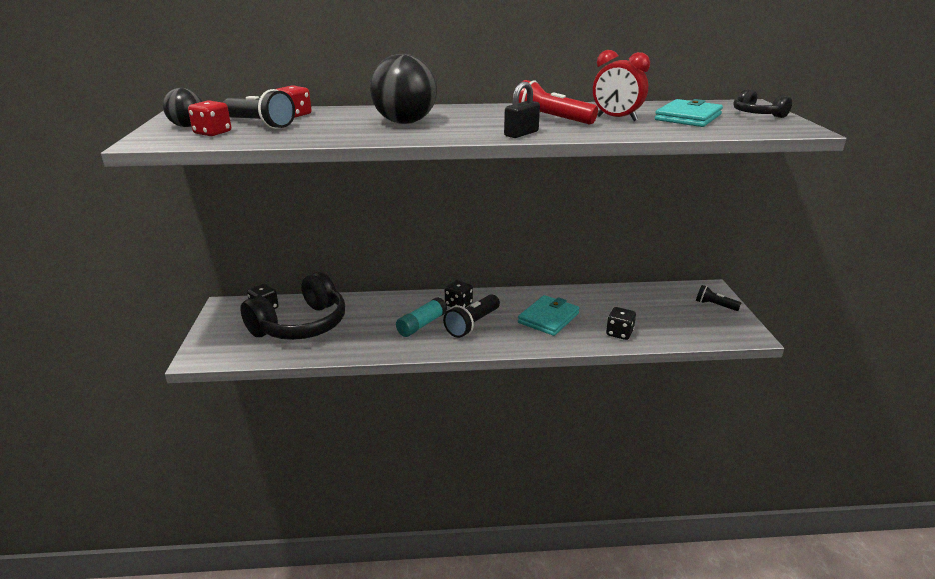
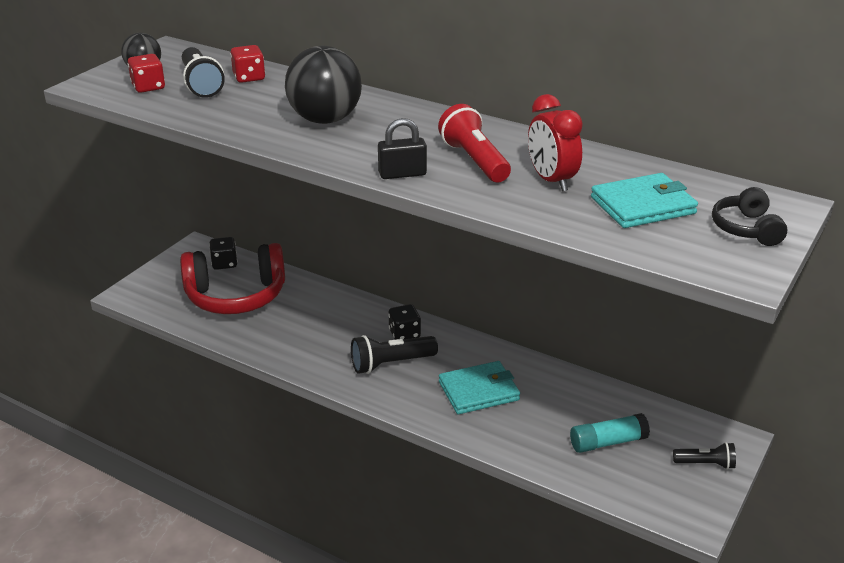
camera: 35 degrees right, 5 degrees up
(301, 325) = (236, 296): black headphones -> red headphones
(422, 325) = (342, 342): turquoise glue stick -> turquoise glue stick (608, 442)
(619, 333) = (534, 444): black dice -> none
(715, 305) = (705, 464): black flashlight -> black flashlight turned 120 degrees clockwise

